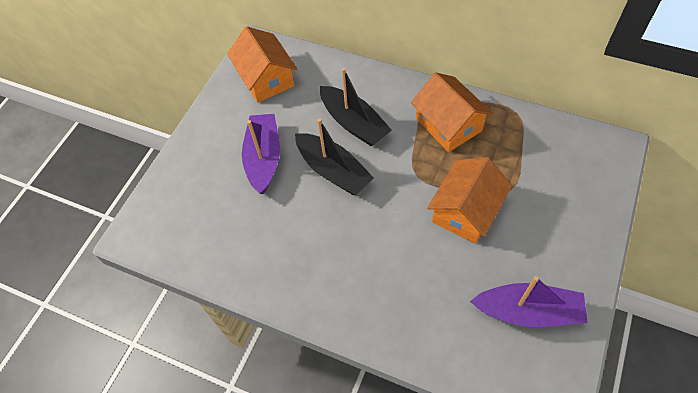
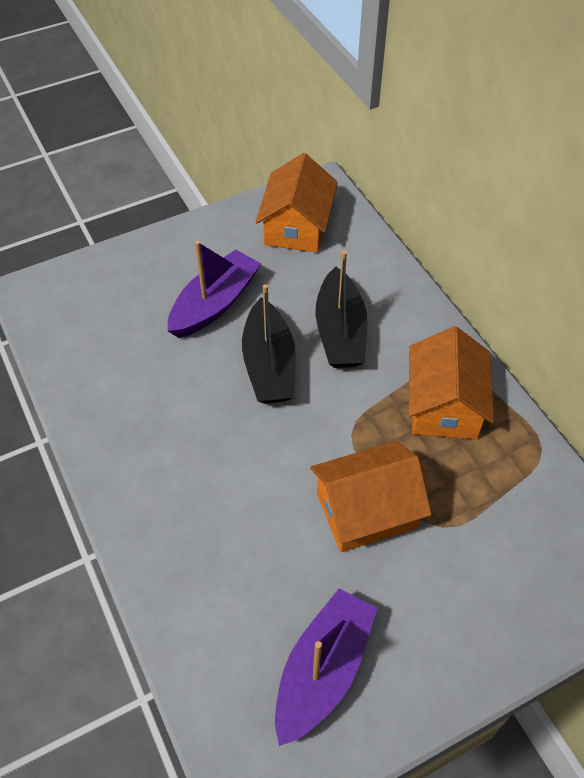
camera: 35 degrees right, 5 degrees down
(528, 311) = (323, 670): purple boat -> purple boat turned 105 degrees counterclockwise

